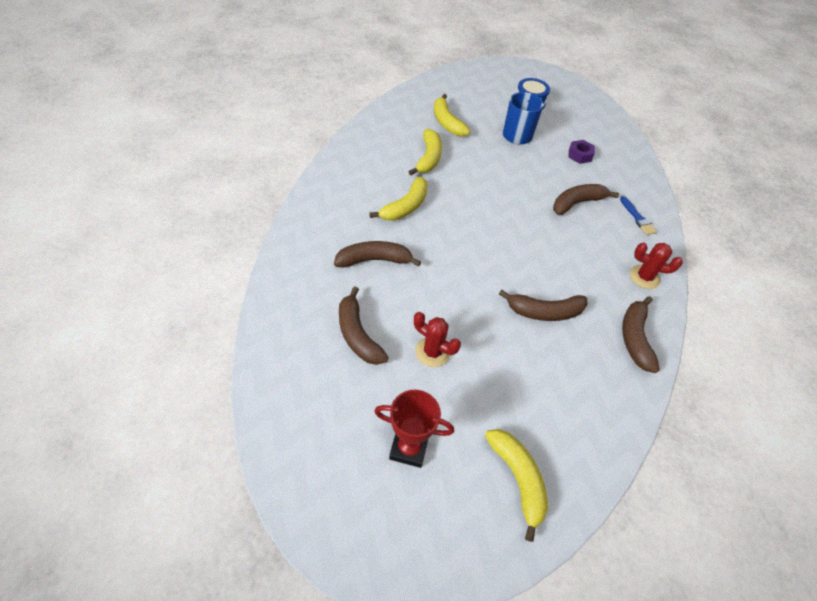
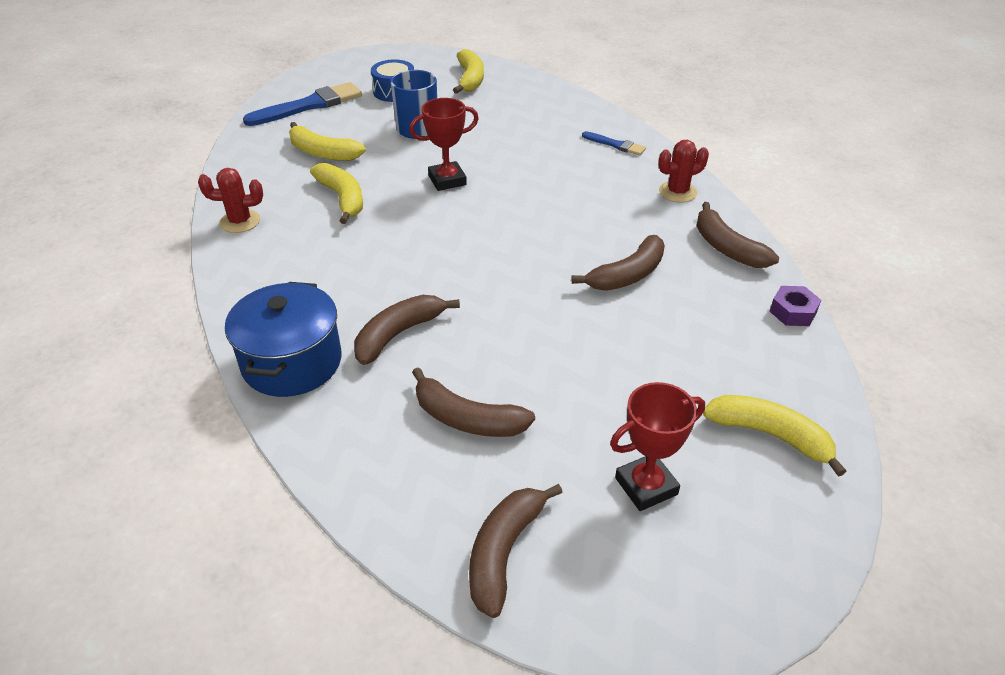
camera: 35 degrees left, 10 degrees down
(308, 240) = (292, 362): none -> blue pot
(405, 207) = (372, 261): yellow banana -> yellow banana (470, 79)
(432, 352) = (565, 381): red cactus -> red cactus (240, 221)
(470, 87) = (309, 105): none -> blue brush
(499, 180) = (447, 180): none -> red trophy
(577, 203) = (548, 161): brown banana -> brown banana (504, 552)
(580, 155) = (501, 117): purple nut -> purple nut (793, 312)

